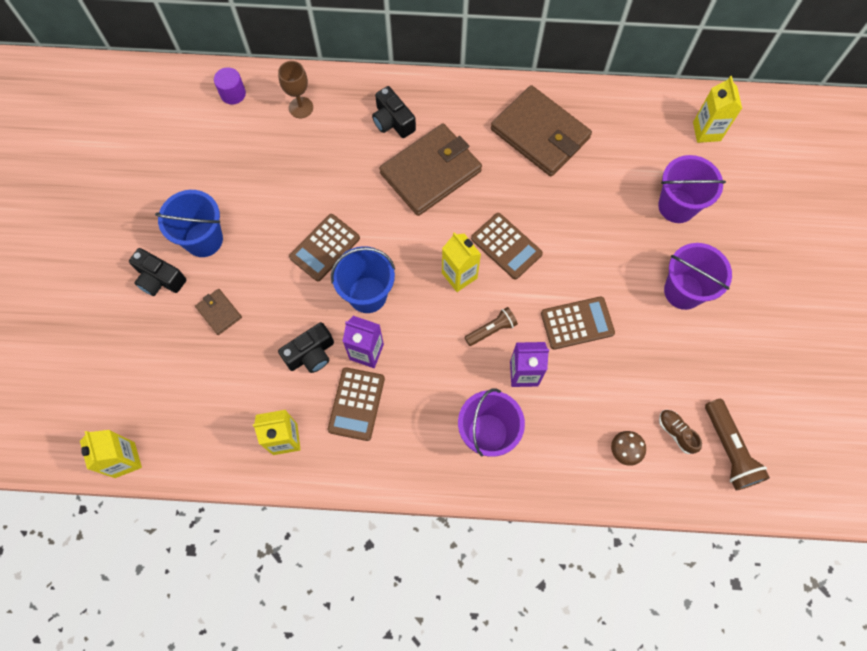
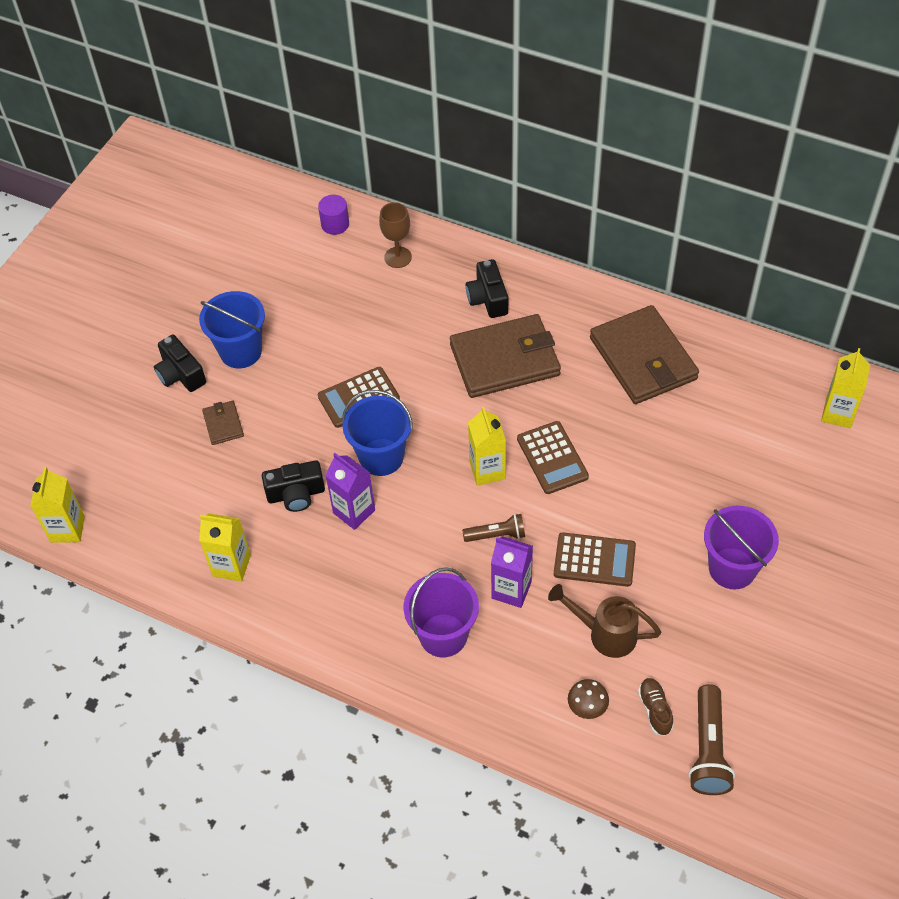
camera: 25 degrees right, 15 degrees down
(356, 404) = (319, 558): brown calculator -> none
(612, 383) = (605, 634): none -> brown watering can
(677, 206) = (766, 479): purple bucket -> none

